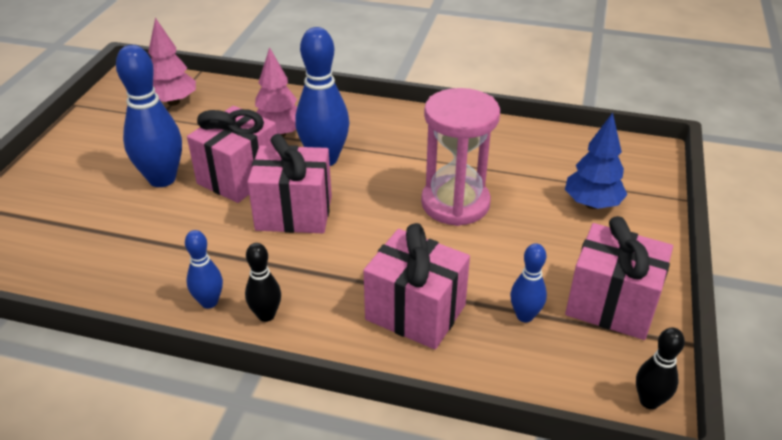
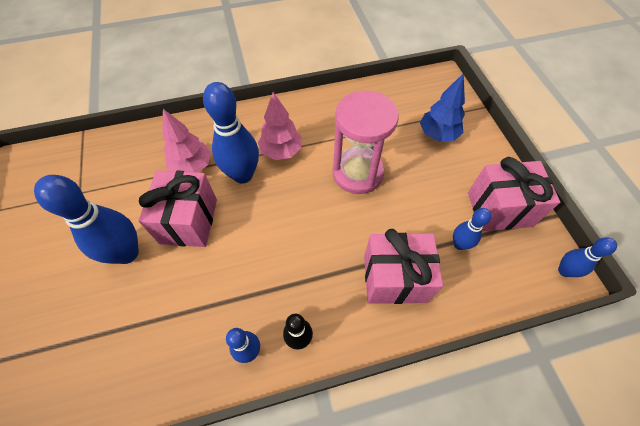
camera: 30 degrees left, 20 degrees up
(173, 102) = (81, 172): pink tree -> pink tree (281, 151)
(294, 213) = (254, 235): pink gift -> none
(649, 401) = (564, 271): black bowling pin -> blue bowling pin

